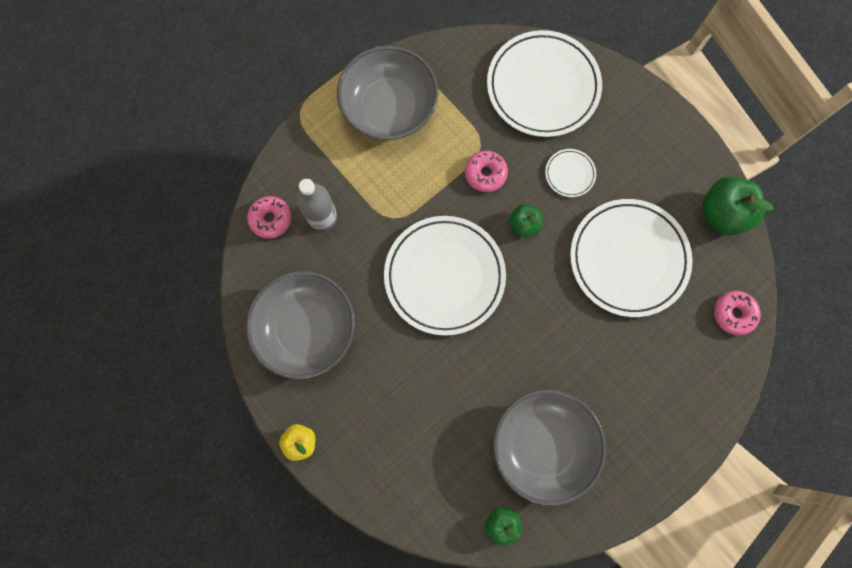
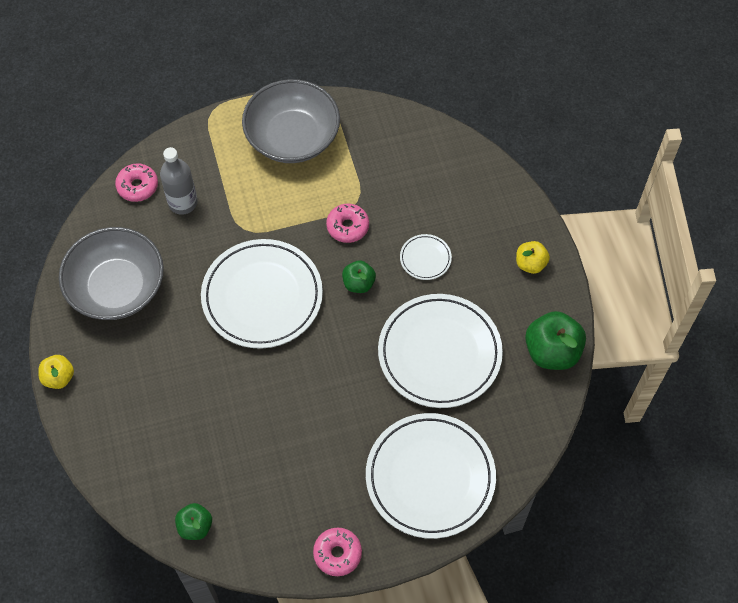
camera: 25 degrees right, 15 degrees down
(542, 87) = (441, 175): white plate -> white plate (430, 477)
(543, 445) = (270, 477): grey bowl -> none
(662, 138) = (530, 264): none -> yellow apple
(733, 314) = (514, 444): pink donut -> pink donut (337, 554)

